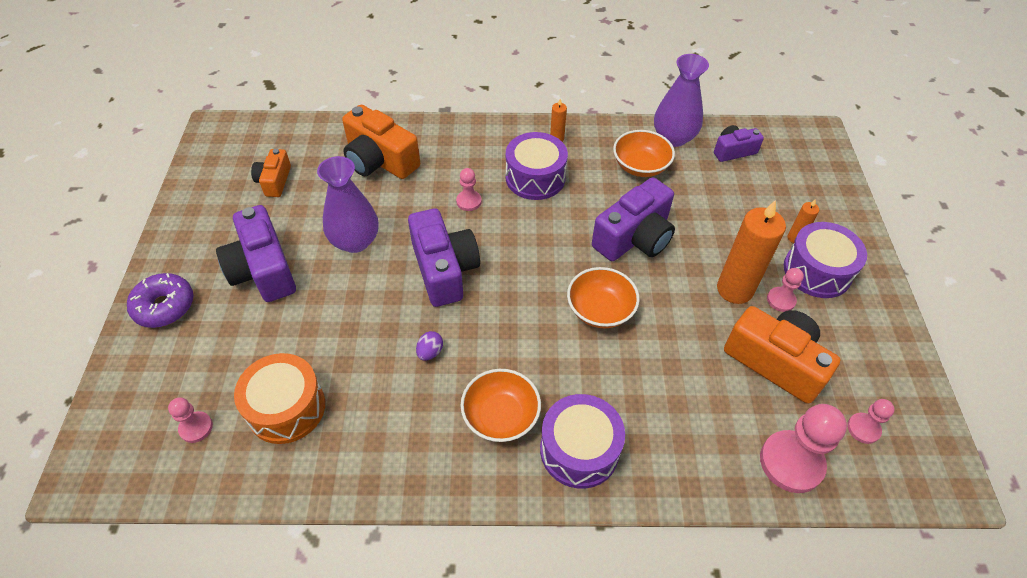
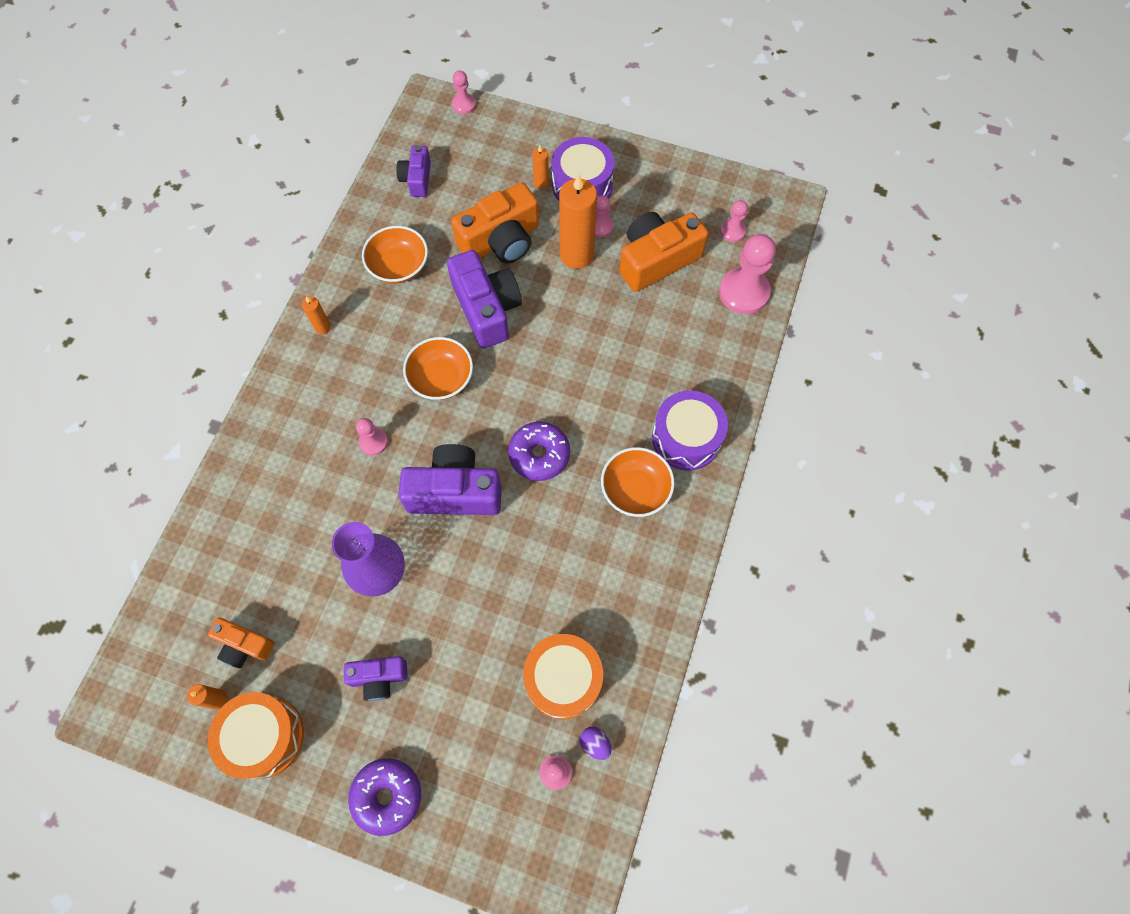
camera: 70 degrees left, 15 degrees up
(205, 215) = (264, 736): none -> orange drum
(230, 180) = (218, 699): none -> orange candle
(263, 270) = (379, 678): purple camera -> purple camera, size x0.57
(379, 160) = (267, 518): orange camera -> orange camera (501, 241)
(430, 352) = (548, 531): purple egg -> purple egg (595, 743)
(505, 322) = (539, 455): none -> purple donut
(535, 178) = (369, 367): purple drum -> none
(600, 310) = (556, 370): orange bowl -> orange bowl (441, 378)
(673, 137) = (374, 221): purple vase -> none
(834, 157) = (463, 105): none -> pink pawn

